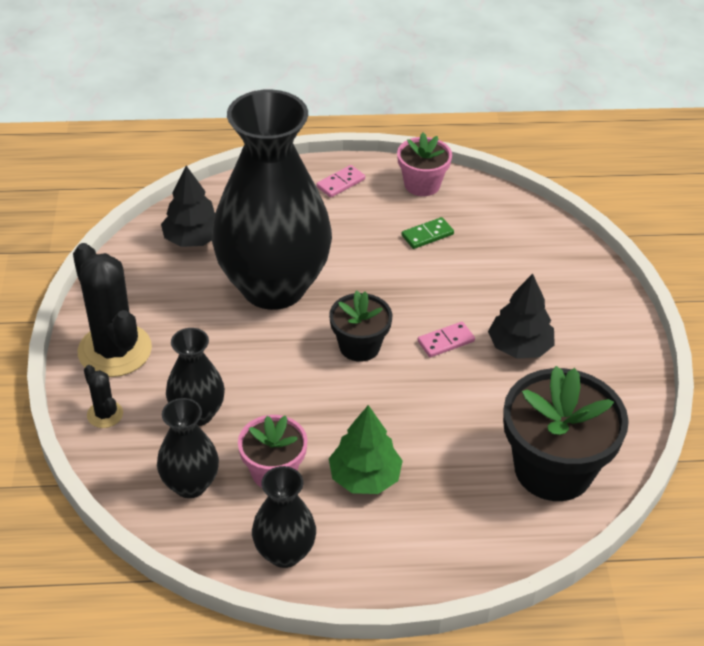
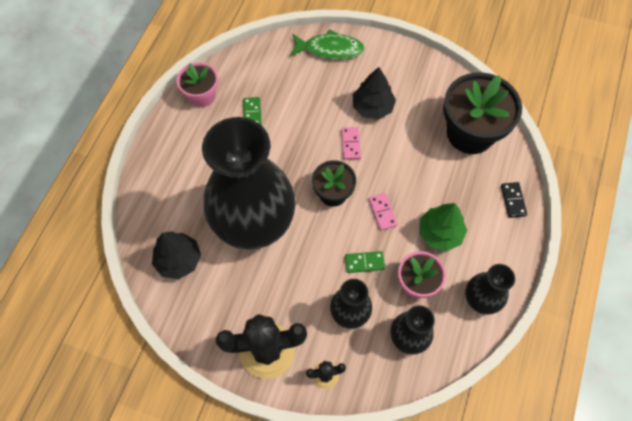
camera: 65 degrees left, 20 degrees up
(276, 408) = (364, 262): none -> green domino
(340, 183) = (173, 143): pink domino -> pink domino (382, 212)
(470, 553) = (513, 200): none -> black domino
(581, 276) = (330, 49): none -> green fish

